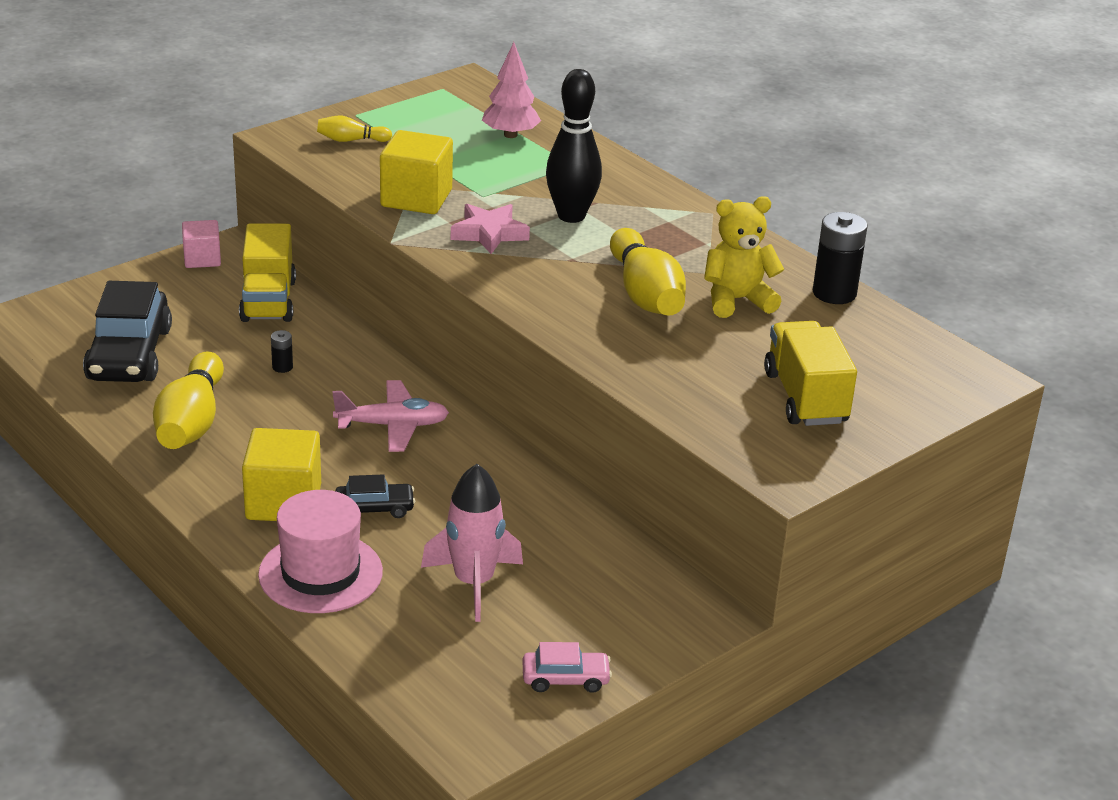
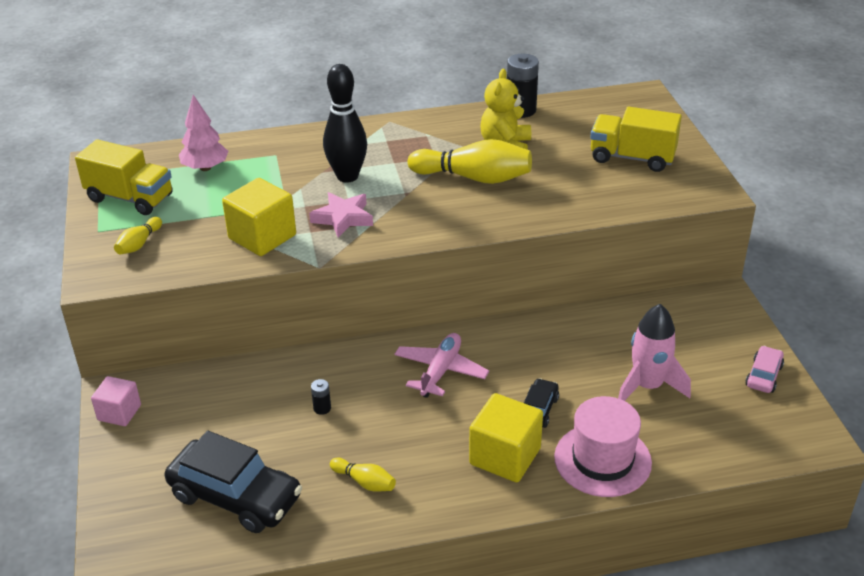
camera: 60 degrees left, 5 degrees up
(191, 422) = (364, 482): yellow bowling pin -> yellow bowling pin, size x0.50
(268, 301) = (219, 390): yellow truck -> yellow truck (130, 198)

